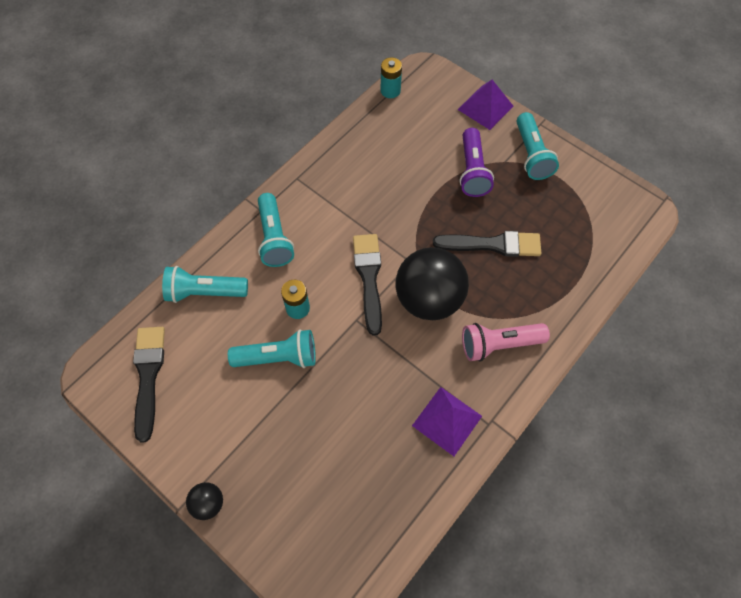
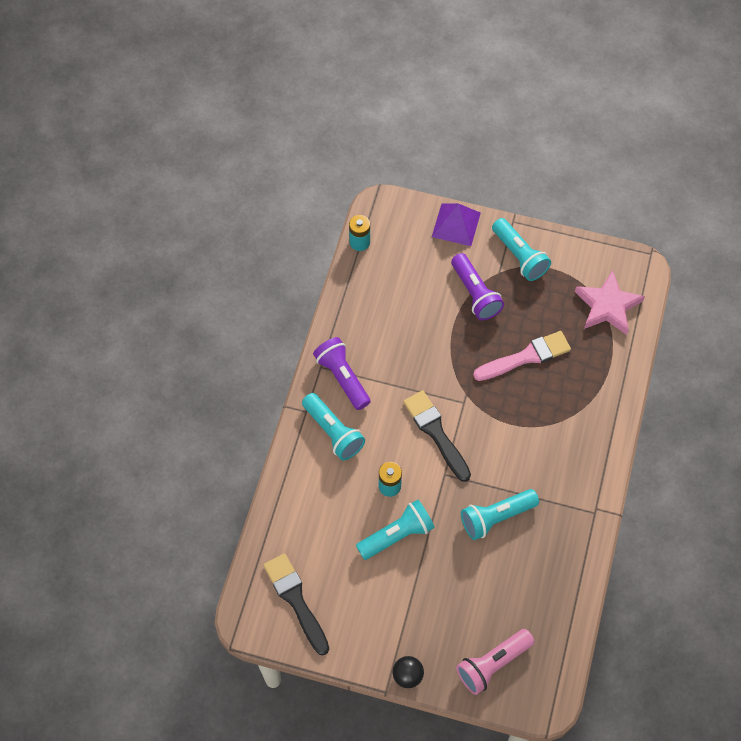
camera: 25 degrees left, 0 degrees up
(205, 292) = (300, 507): turquoise flashlight -> turquoise flashlight (496, 517)
(310, 195) = (342, 378): none -> purple flashlight
(428, 299) = (496, 429): black ball -> none
(447, 420) = (561, 525): purple pyramid -> none
(493, 244) = (526, 357): black brush -> pink brush
(499, 344) = (572, 443): pink flashlight -> pink flashlight (493, 664)
(597, 230) = (607, 306): none -> pink star

